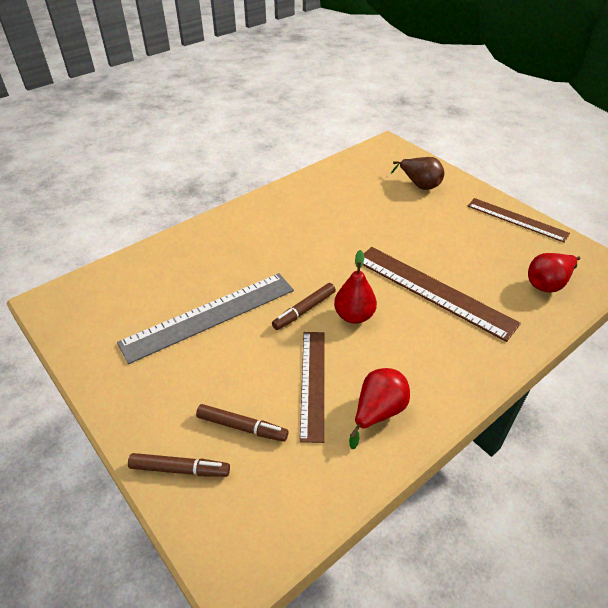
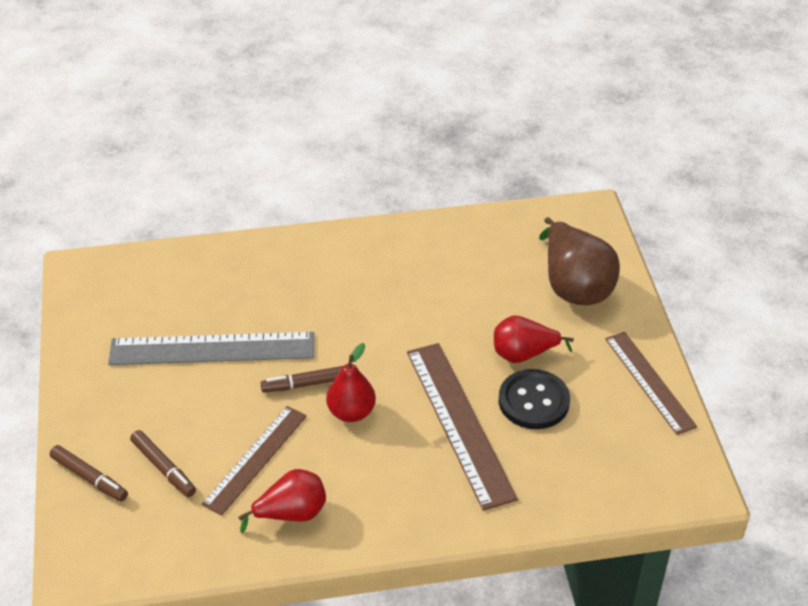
camera: 30 degrees right, 0 degrees up
(419, 184) = (574, 286): brown pear -> brown pear, size x1.58
(464, 258) = (533, 401): none -> black button
(547, 284) = (599, 473): red pear -> red pear (523, 354)

